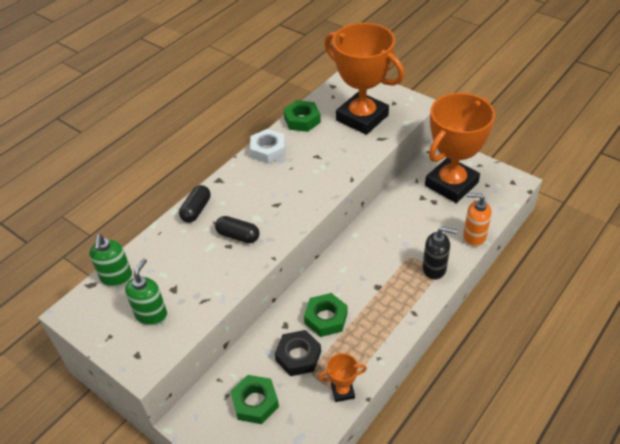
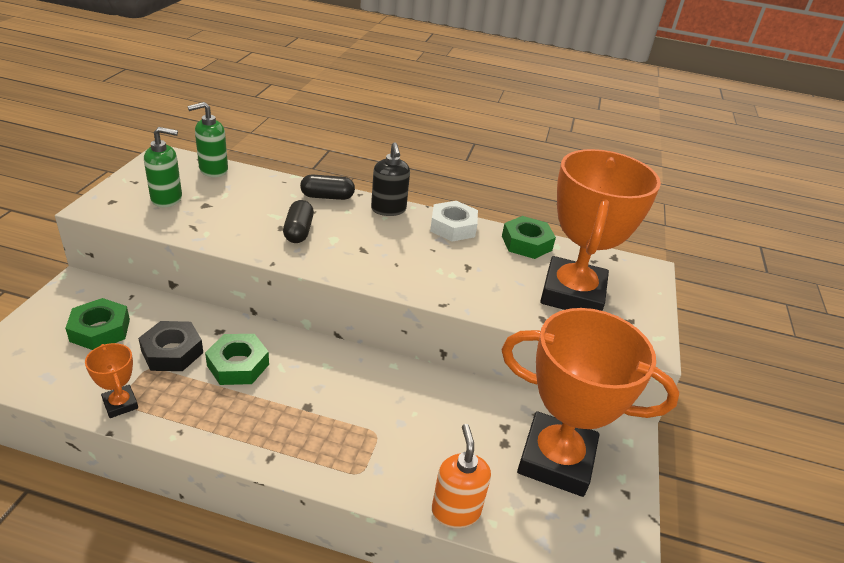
camera: 60 degrees right, 10 degrees down
(434, 269) = (364, 468): black soap dispenser -> black soap dispenser (388, 209)

